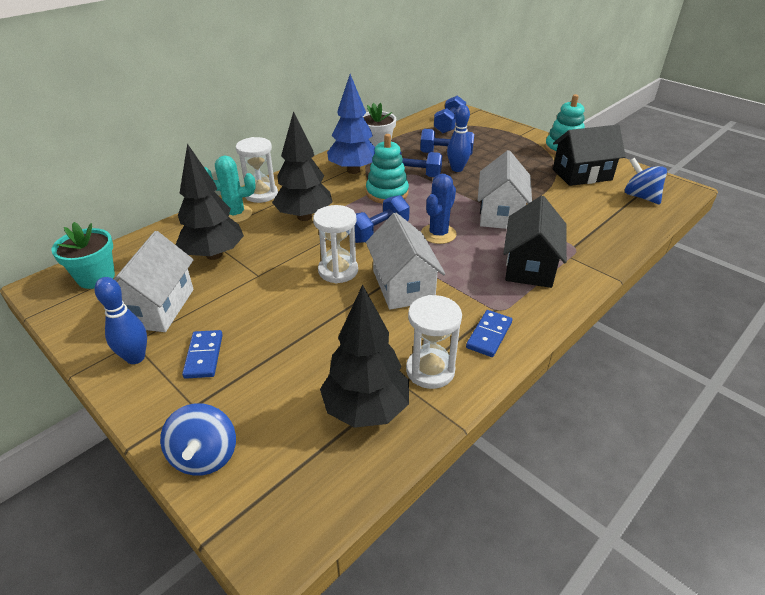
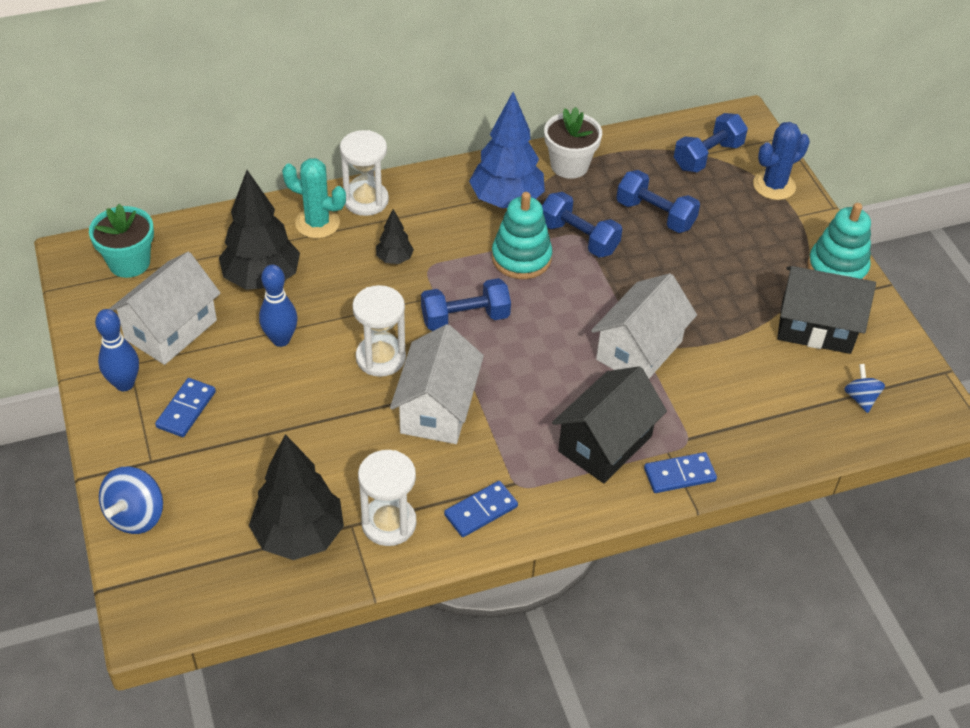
camera: 25 degrees right, 10 degrees up
(304, 217) = (394, 259): black tree -> black tree, size x0.48
(438, 234) = (535, 351): blue cactus -> blue cactus (774, 185)
(457, 169) = (647, 249): blue bowling pin -> blue bowling pin (281, 339)
(590, 266) = (679, 474): none -> blue domino
(640, 197) = (860, 398): blue spinning top -> blue spinning top, size x0.62

